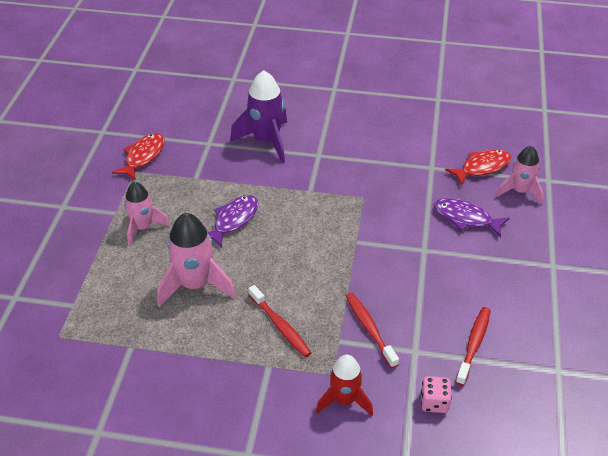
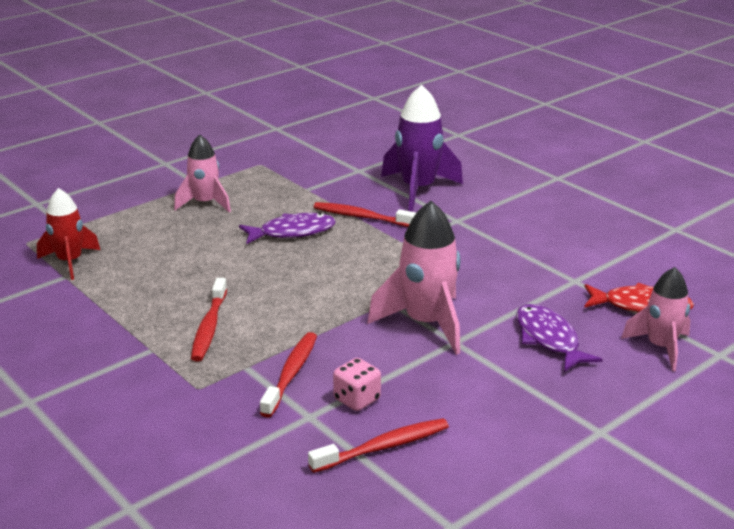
camera: 40 degrees right, 15 degrees down
(143, 156) = (284, 157): red fish -> none
(195, 285) = (184, 261): pink rocket -> pink rocket (426, 324)
(260, 183) = (362, 217): none -> red toothbrush
(344, 400) = (176, 413): red rocket -> red rocket (70, 262)
(434, 402) = (260, 468): pink dice -> pink dice (357, 399)

